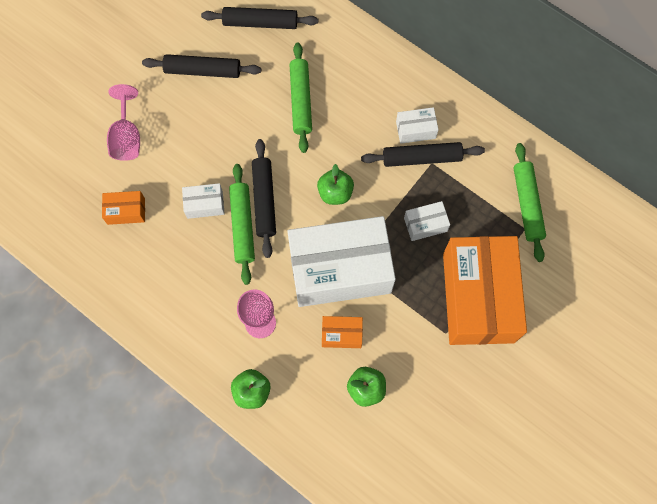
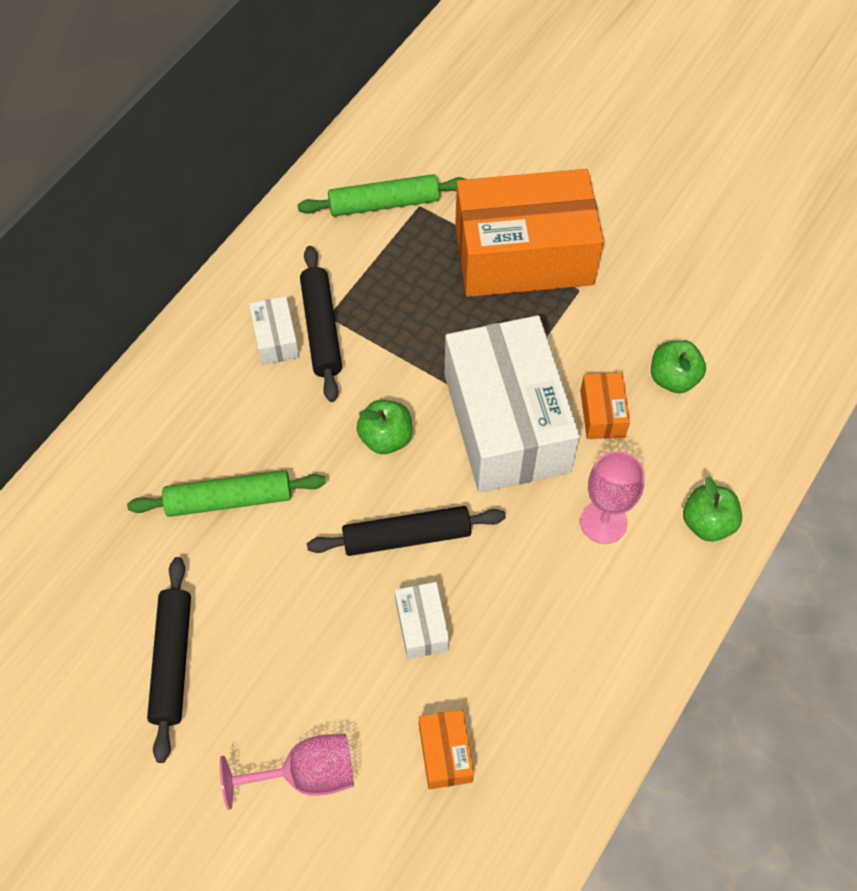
camera: 95 degrees left, 10 degrees down
(242, 226) = (452, 564): green rolling pin -> none
(260, 23) = (79, 576): black rolling pin -> none
(425, 224) = (425, 320): white box -> none

